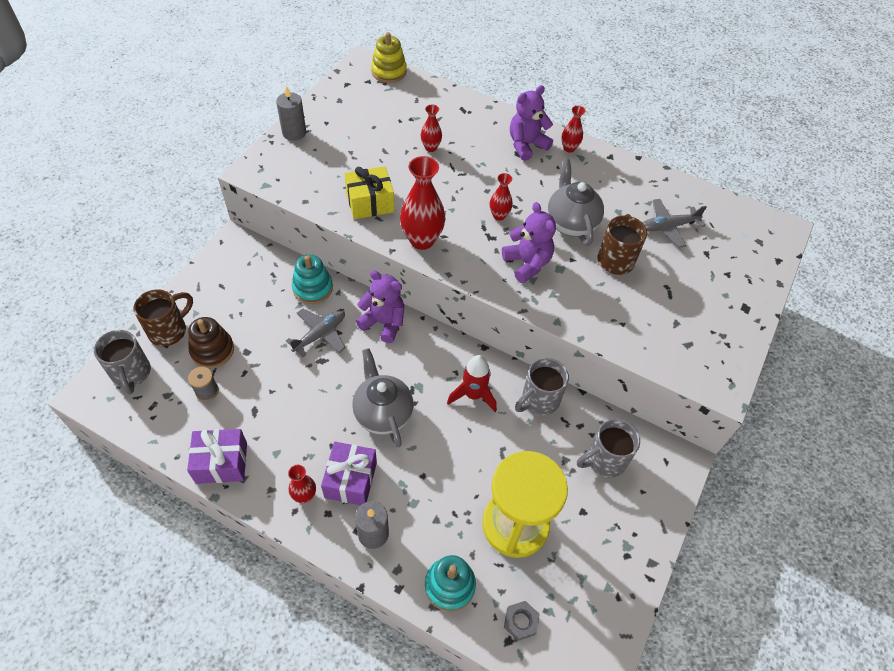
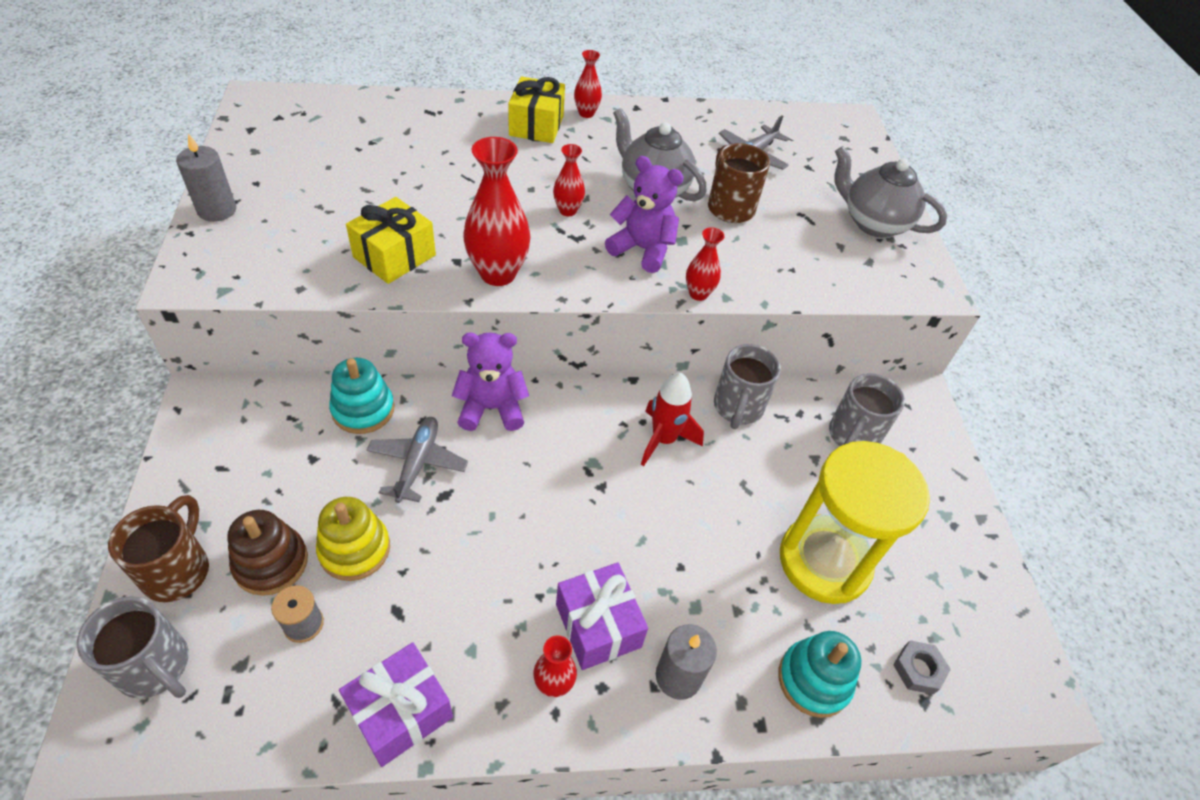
camera: 35 degrees left, 5 degrees down
(383, 413) = (574, 519): grey teapot -> grey teapot (873, 223)
(389, 71) = (299, 98): yellow stacking toy -> yellow stacking toy (354, 549)
(430, 147) = (423, 166): red vase -> red vase (698, 294)
(526, 145) = (536, 125): purple teddy bear -> yellow gift

